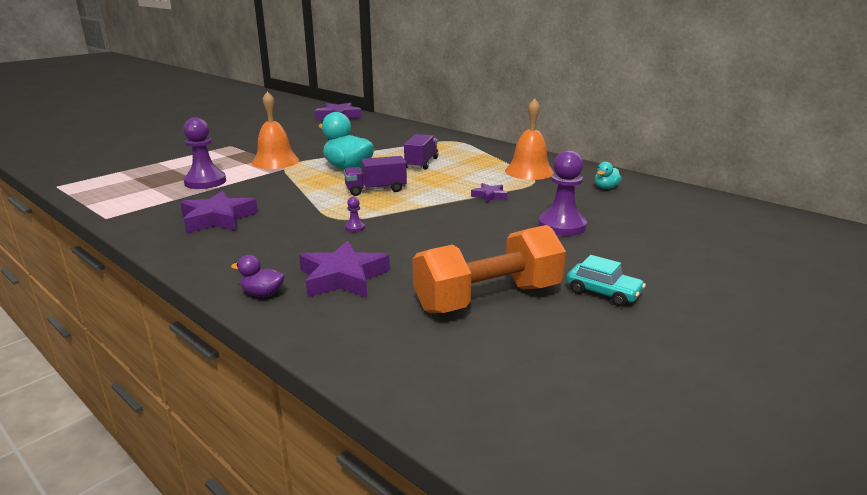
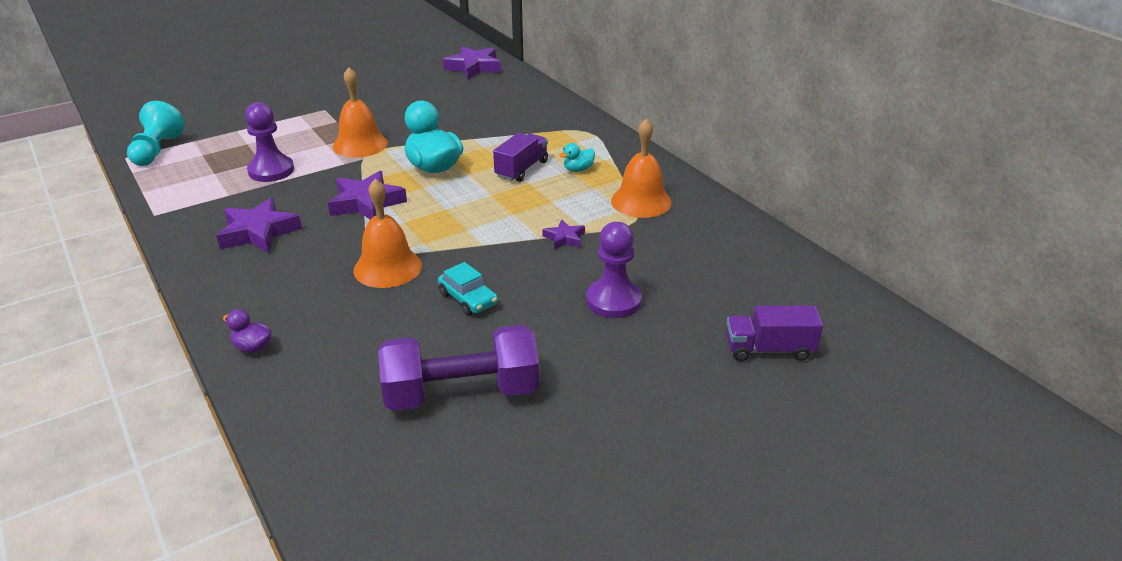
camera: 15 degrees right, 10 degrees up
(87, 179) = (157, 150): none -> turquoise pawn
(343, 277) = (337, 339): purple star -> purple star (366, 202)
(355, 227) = (387, 267): purple pawn -> orange bell
(376, 190) = (443, 209): purple truck -> purple truck (769, 349)
(488, 298) = (461, 393): orange dumbbell -> purple dumbbell
(603, 292) = (585, 408): turquoise car -> turquoise car (468, 299)
(606, 187) = (714, 244): turquoise duck -> turquoise duck (578, 169)

